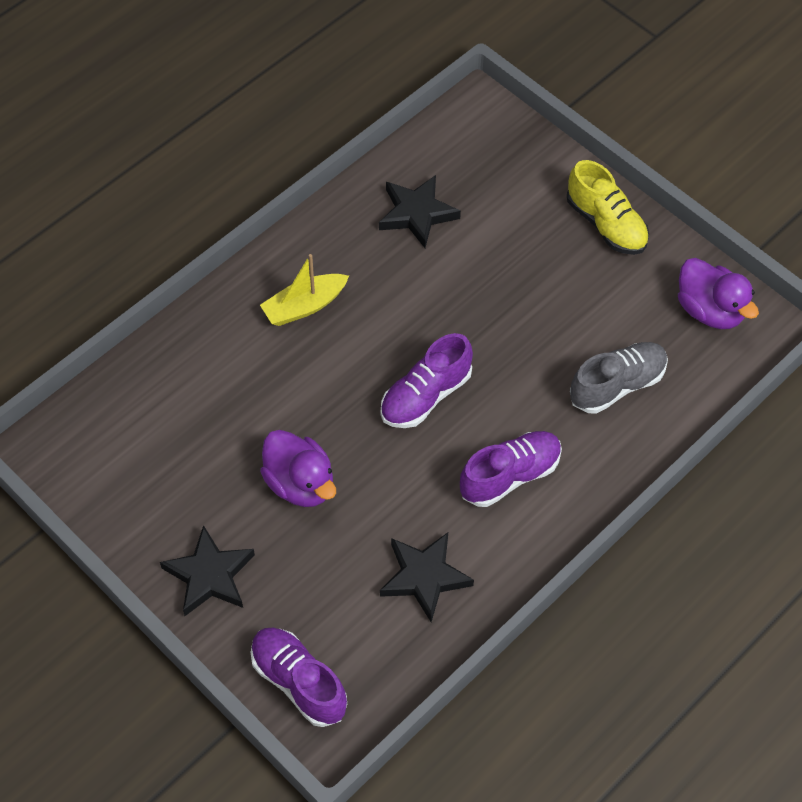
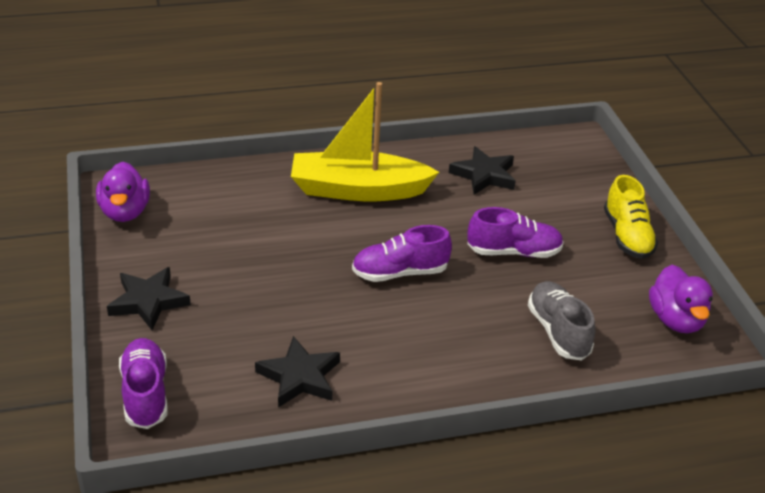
camera: 30 degrees right, 20 degrees down
(300, 484) = (262, 280): purple duck -> purple duck (125, 212)
(304, 306) = (358, 190): yellow boat -> yellow boat, size x1.87
(510, 476) = (422, 347): purple shoe -> purple shoe (513, 252)
(617, 385) = (558, 331): grey shoe -> grey shoe turned 105 degrees counterclockwise

